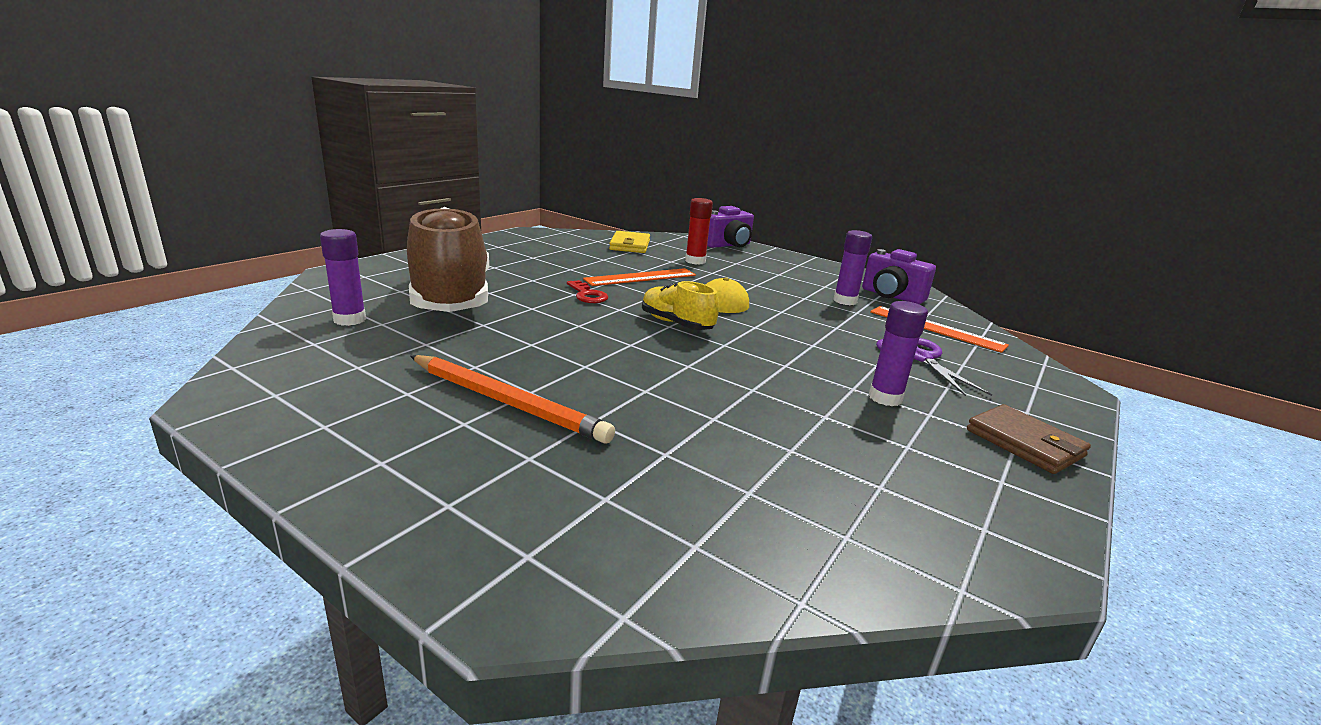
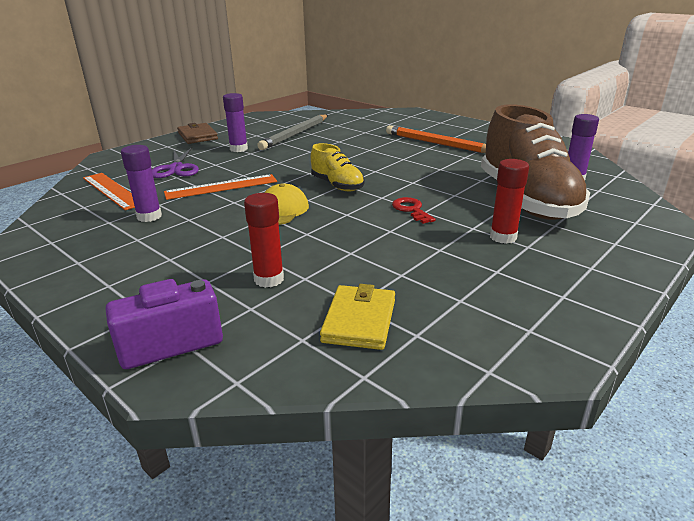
camera: 170 degrees left, 5 degrees up
(510, 272) = (503, 237): none -> red glue stick
(641, 277) = (355, 238): orange ruler -> orange ruler (221, 187)
(823, 445) = (295, 134): none -> grey pencil
(891, 296) = (80, 226): purple camera -> none

